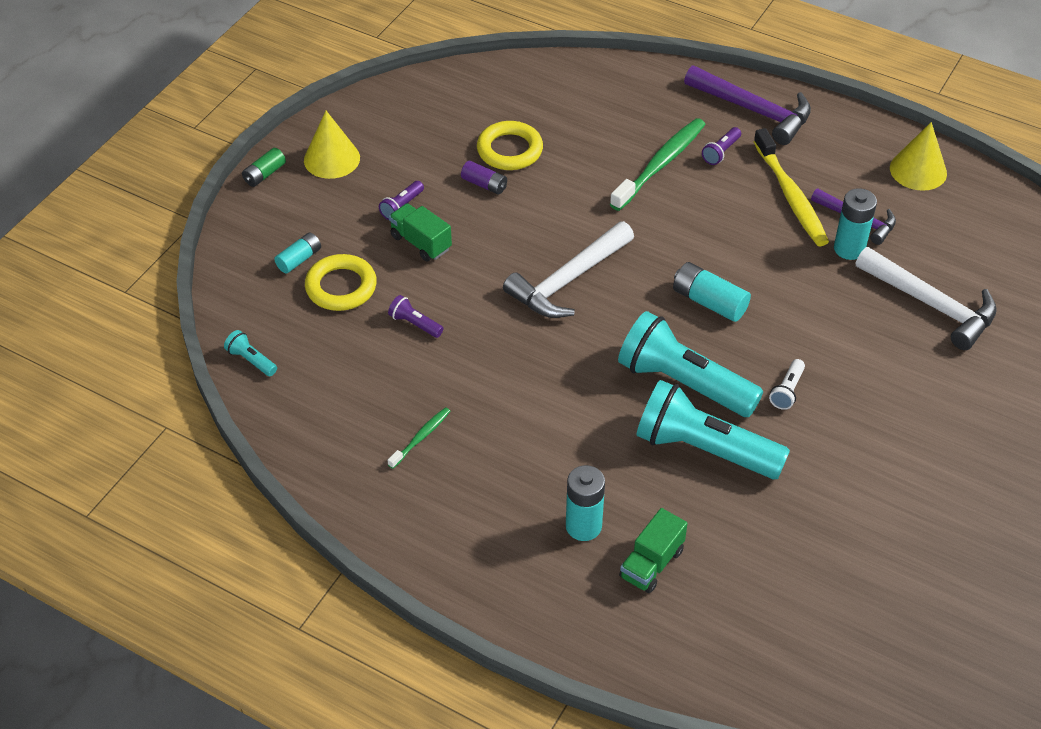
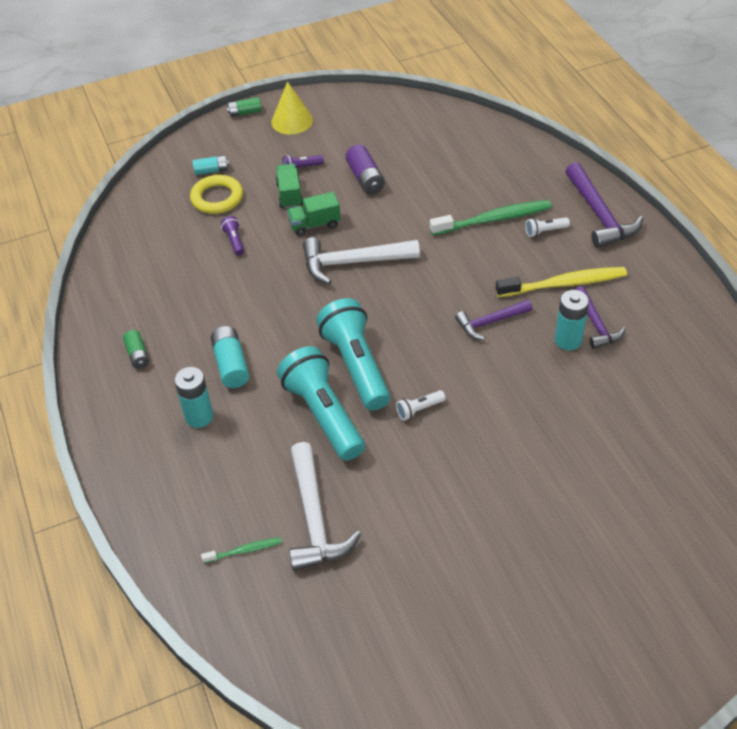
camera: 40 degrees right, 0 degrees up
(251, 360) = (125, 214): turquoise flashlight -> none
(421, 437) = (166, 309): green toothbrush -> green toothbrush (244, 550)
(444, 503) = (138, 355): none -> green battery
(484, 184) = (365, 178): purple battery -> purple battery, size x1.54
(509, 150) = (404, 165): yellow ring -> none
(651, 564) = (213, 465): green truck -> green truck (315, 225)
(709, 302) = (429, 323): turquoise battery -> turquoise battery (231, 365)
(721, 152) = (545, 231): purple flashlight -> white flashlight
(763, 270) = (490, 322): none -> purple hammer
(791, 196) = (564, 284): yellow toothbrush -> yellow toothbrush turned 120 degrees counterclockwise
(918, 170) = (682, 313): yellow cone -> none
(932, 305) = (588, 411): white hammer -> white hammer (315, 519)

